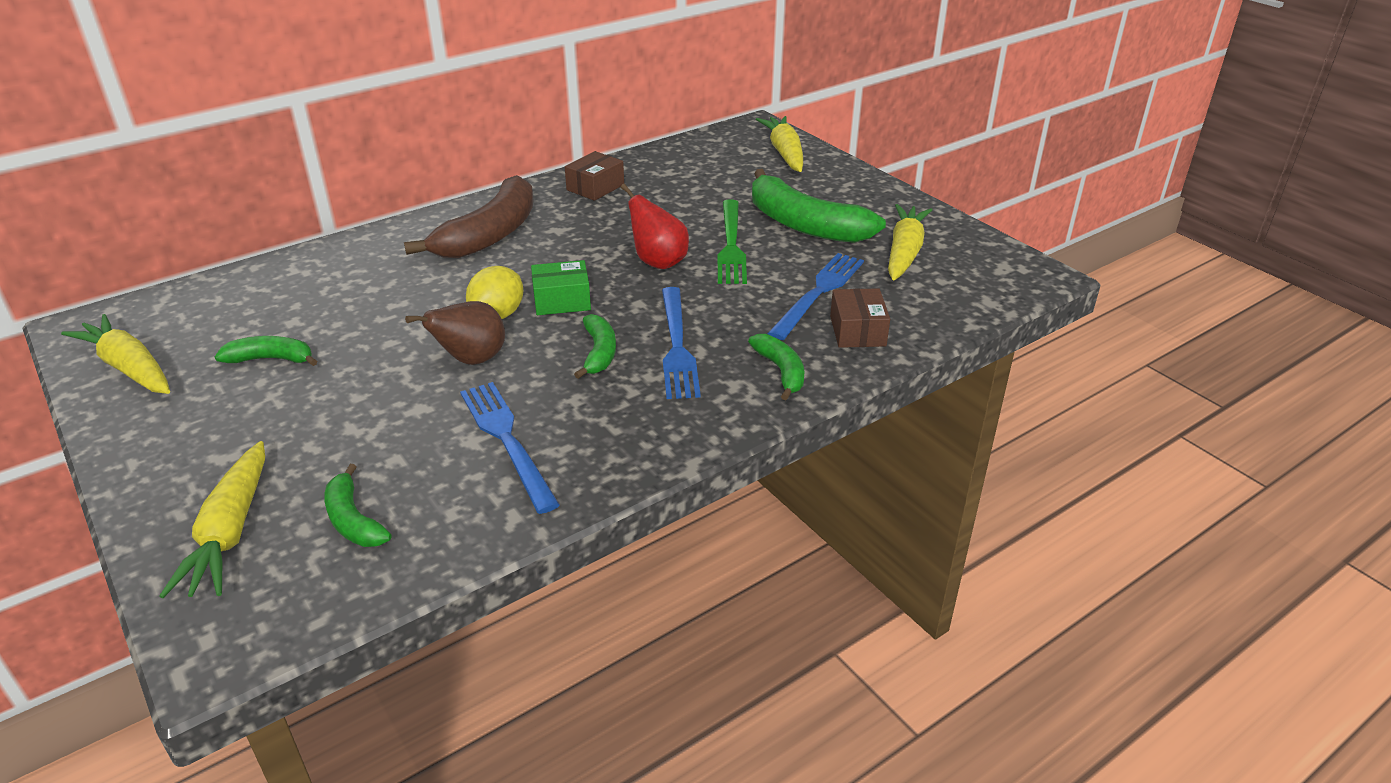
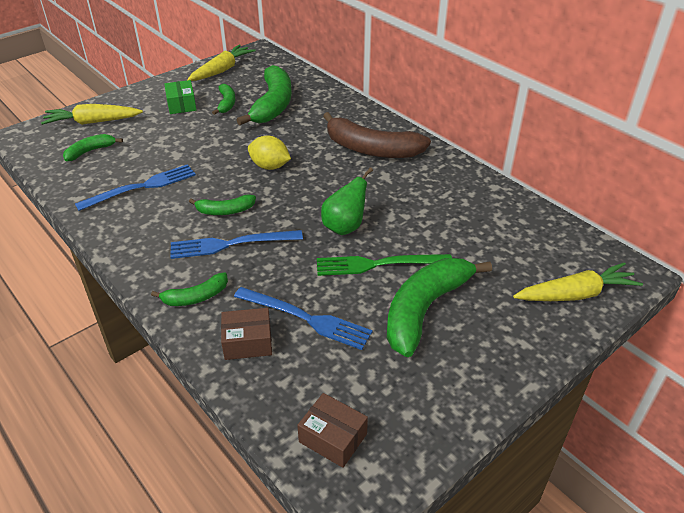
camera: 85 degrees right, 5 degrees up
(310, 311) = (273, 105): none -> green banana
(471, 360) = (220, 164): brown pear -> none
(562, 300) = (288, 189): green box -> green box (181, 105)
(595, 187) = (458, 185): brown box -> brown box (333, 438)
(658, 262) = (345, 227): red pear -> green pear
(904, 252) = (385, 382): yellow carrot -> none

